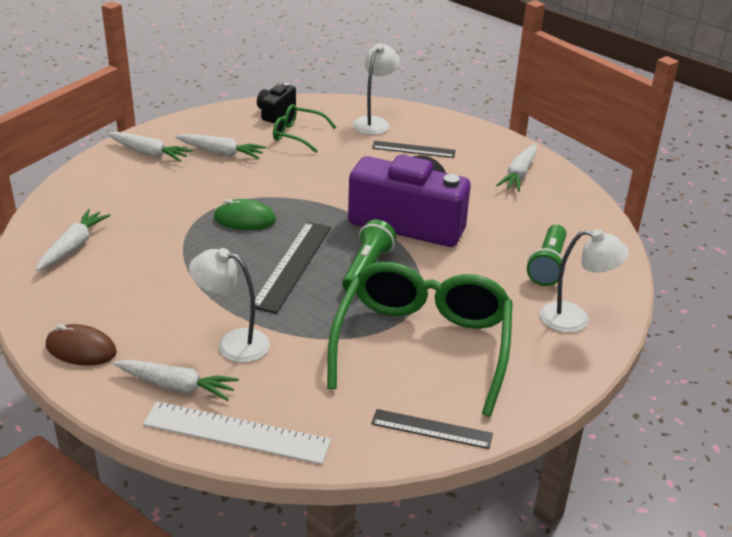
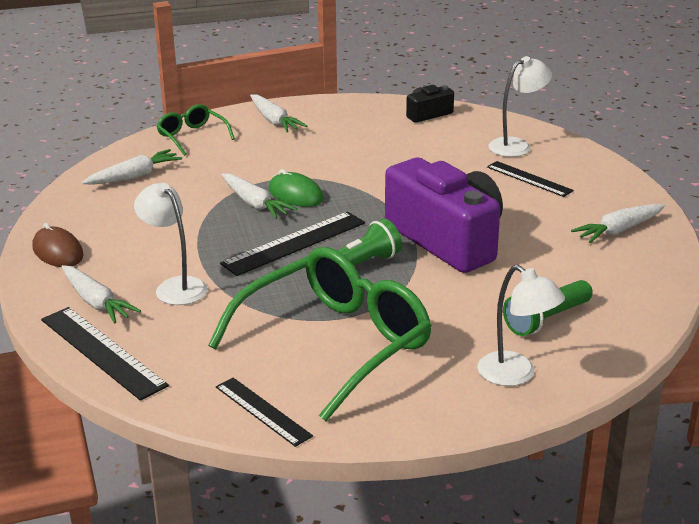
camera: 35 degrees right, 5 degrees down
(221, 153) = (337, 136): white carrot -> white carrot (255, 204)
(236, 433) = (102, 352): white ruler -> black ruler
(297, 135) = (426, 138): green glasses -> green glasses (192, 136)

